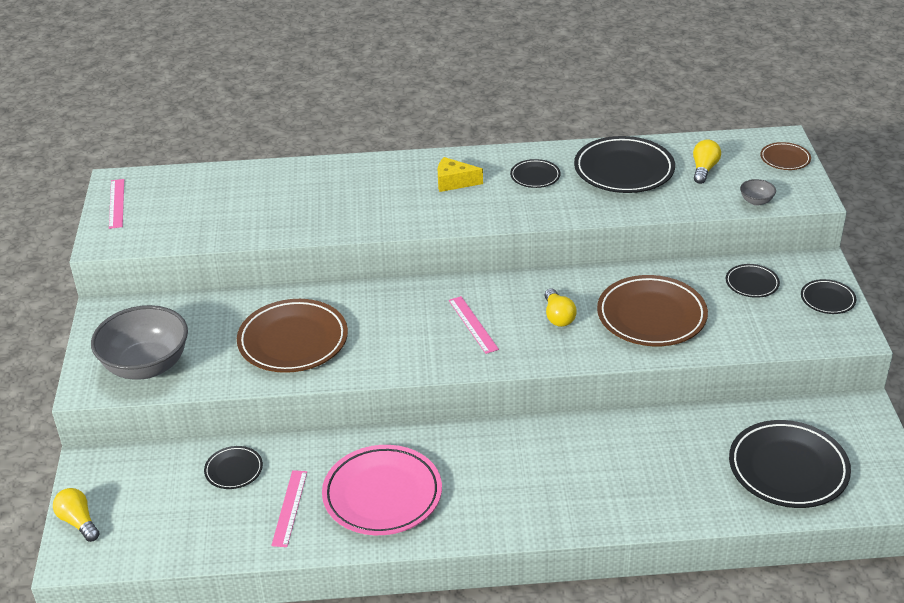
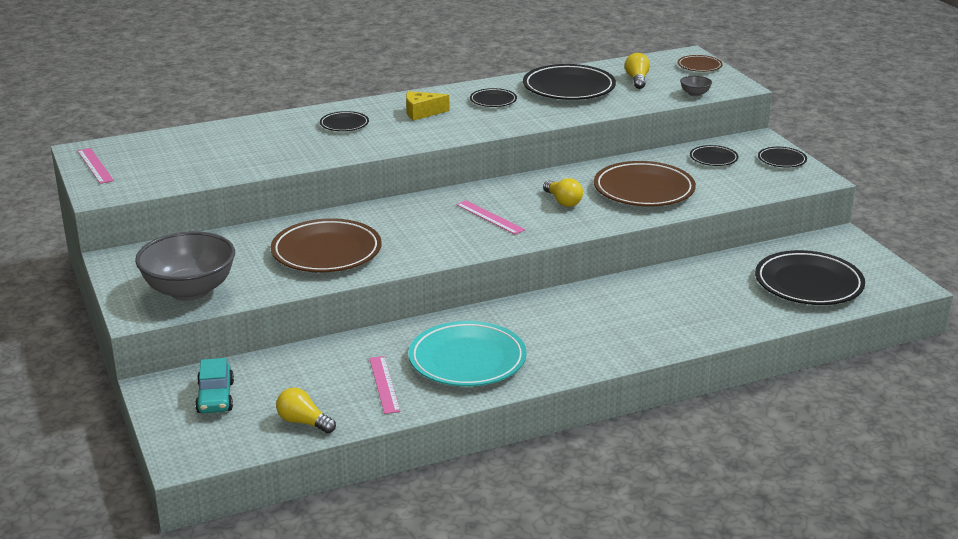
camera: 20 degrees left, 10 degrees down
(78, 522) = (174, 432): yellow light bulb -> yellow light bulb (303, 422)
(133, 488) = (215, 397): none -> turquoise car
(234, 470) = (310, 367): black plate -> black plate (344, 124)
(382, 495) = (467, 360): pink plate -> turquoise plate

